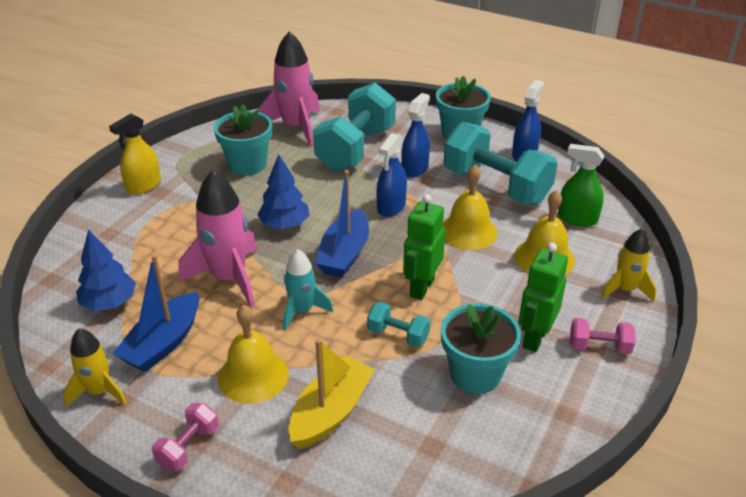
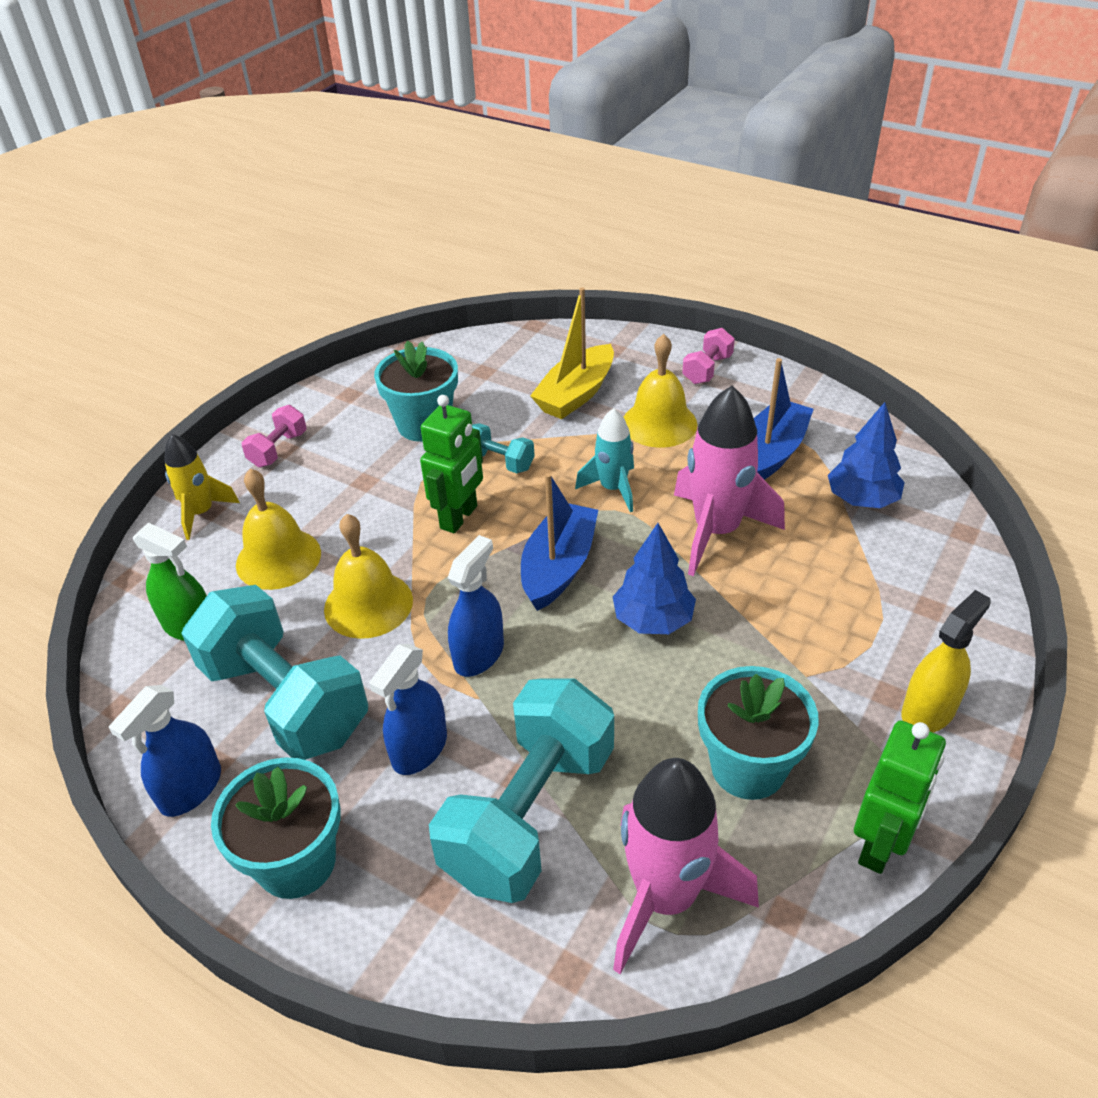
camera: 175 degrees left, 5 degrees up
(99, 391) = (817, 410): yellow rocket -> none
(534, 338) = (344, 458): green robot -> green robot (880, 845)
(599, 347) = (278, 449): pink dumbbell -> pink dumbbell turned 75 degrees counterclockwise

